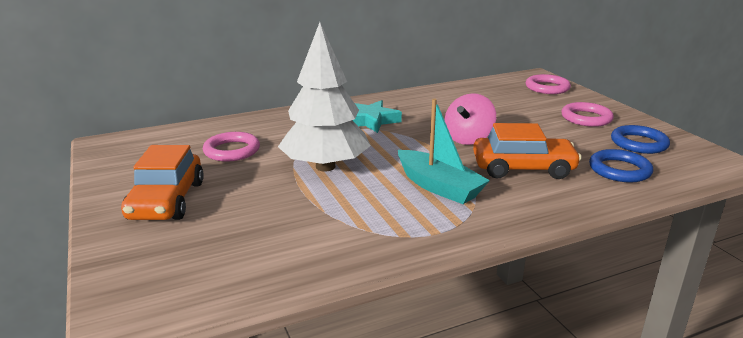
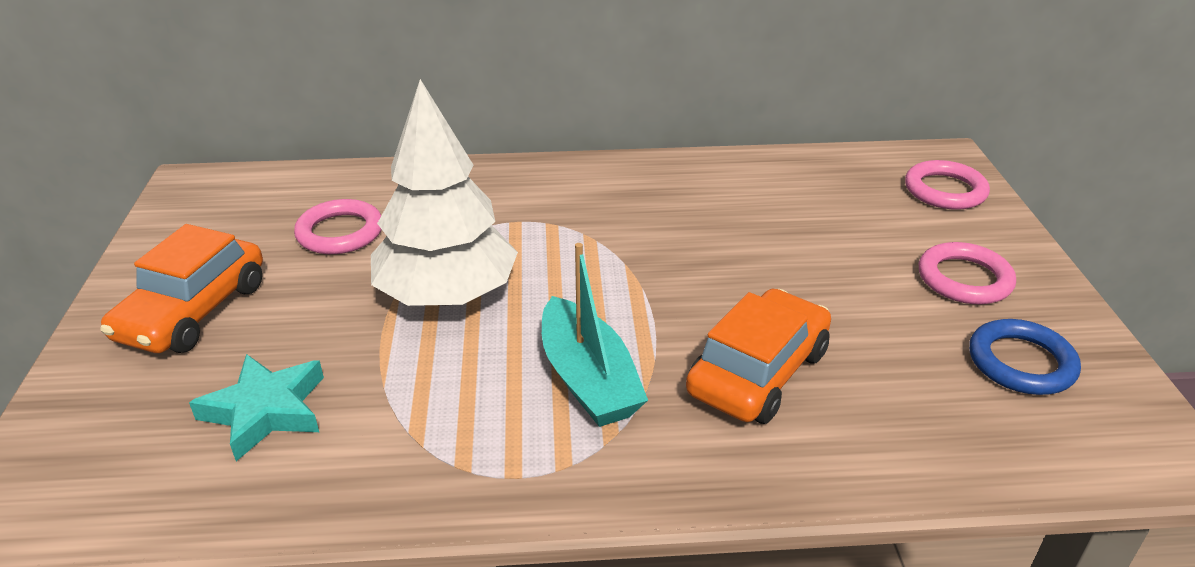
camera: 20 degrees right, 10 degrees up
(370, 121) = (583, 211): turquoise star -> turquoise star (265, 411)
(468, 139) = (712, 284): pink spinning top -> none
(523, 168) = (758, 372): orange car -> orange car turned 75 degrees counterclockwise
(619, 170) = (932, 418): blue ring -> none

